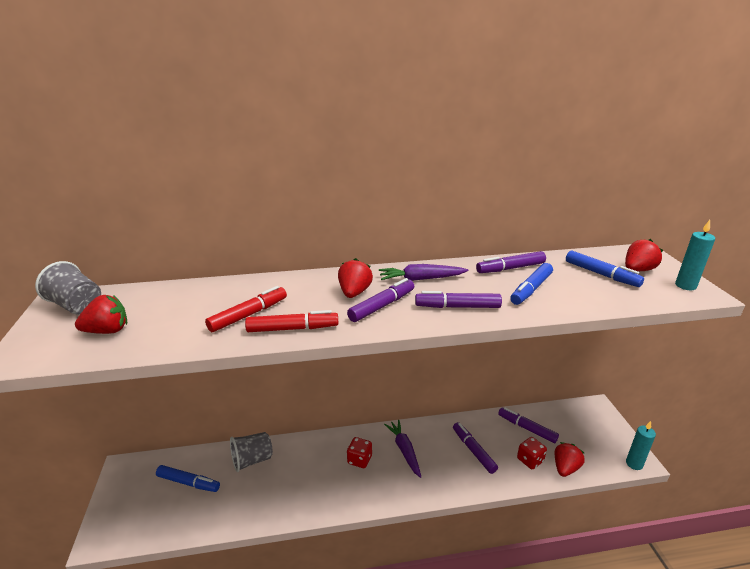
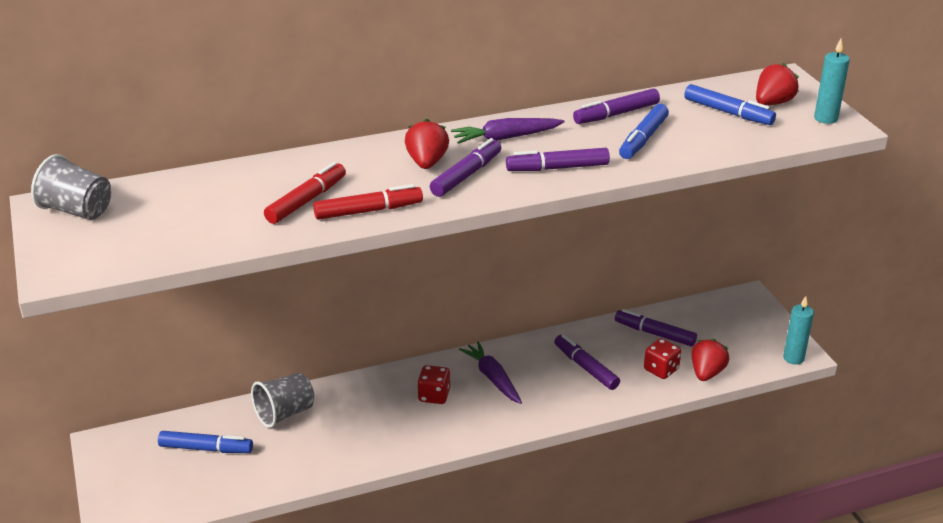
camera: 10 degrees left, 5 degrees up
(107, 331) = (142, 235): red strawberry -> none

